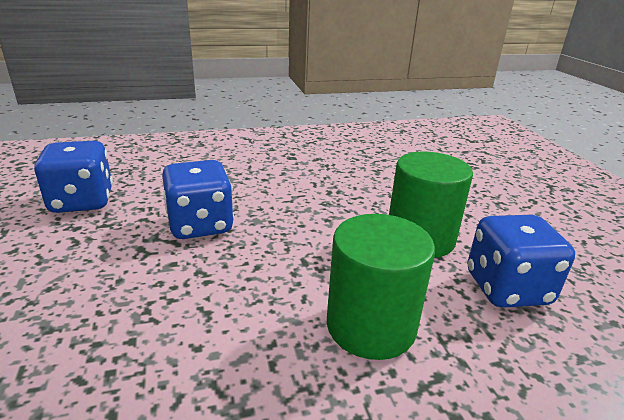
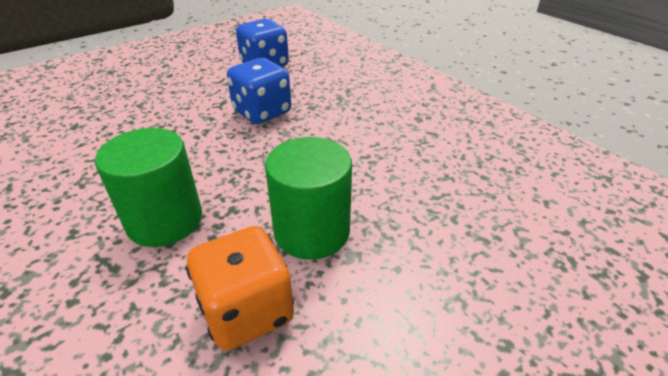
camera: 70 degrees right, 10 degrees up
(507, 288) = (247, 311): blue dice -> orange dice

